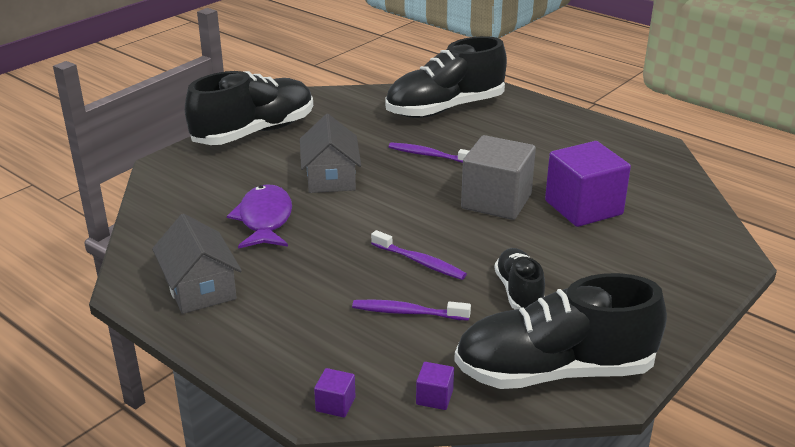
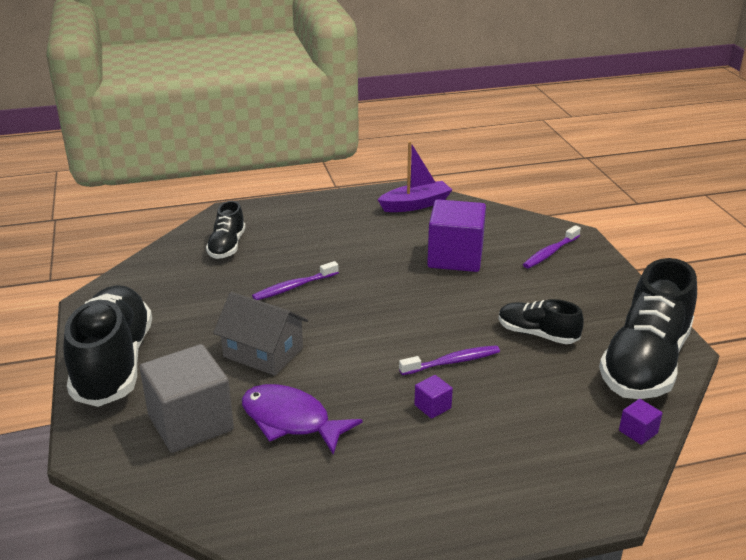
camera: 55 degrees left, 0 degrees up
(200, 288) = (367, 509): grey house -> none
(335, 404) = (612, 489): purple cube -> purple cube (432, 407)
(407, 312) = (517, 398): purple toothbrush -> purple toothbrush (550, 253)
(445, 109) = (227, 246): black shoe -> black shoe, size x0.52
(496, 201) = (404, 288): grey cube -> grey cube (191, 423)
(641, 157) = (415, 205): none -> purple boat

